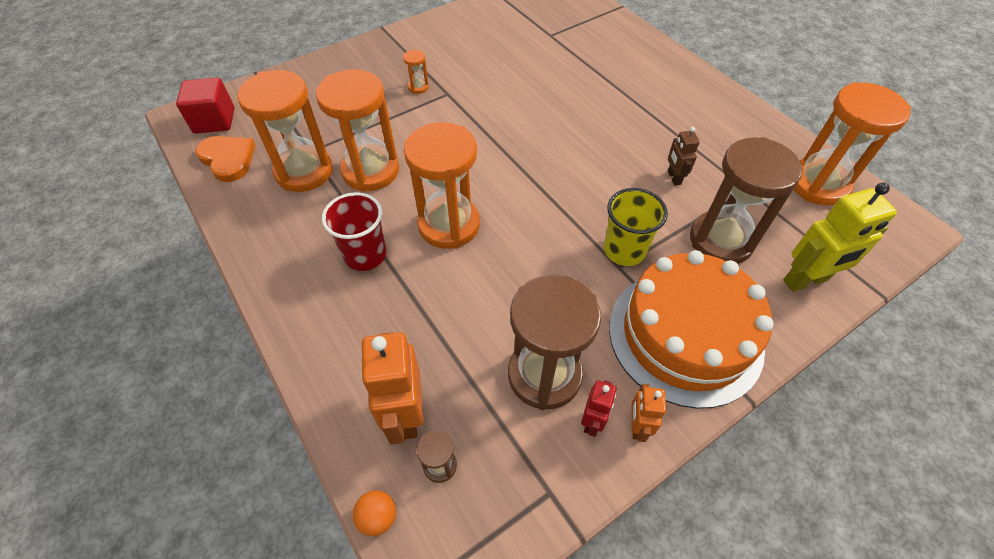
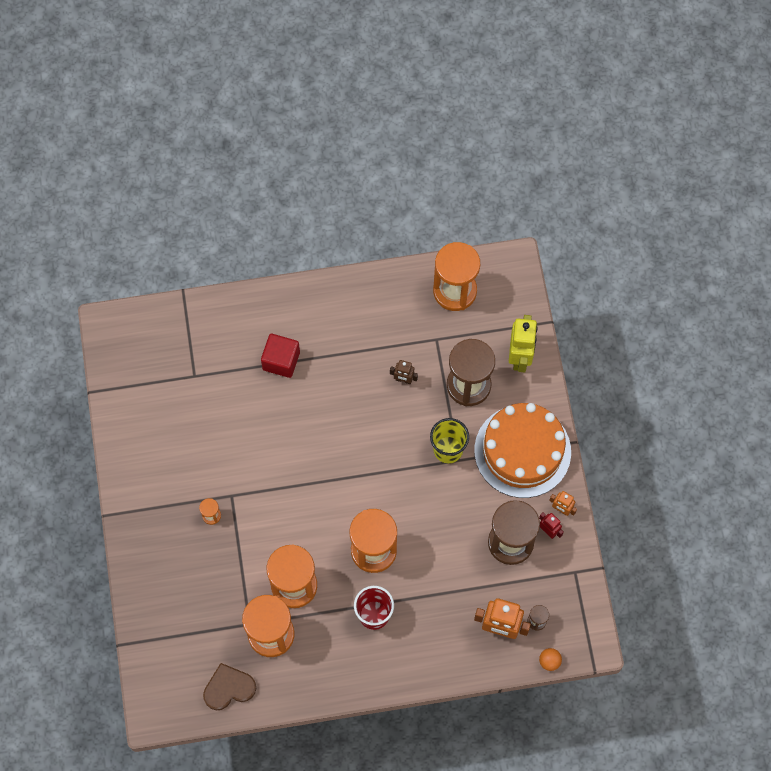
camera: 65 degrees left, 15 degrees up
(214, 121) = (173, 690): red cube -> red cube (281, 361)
(228, 159) = (228, 688): orange heart -> brown heart

